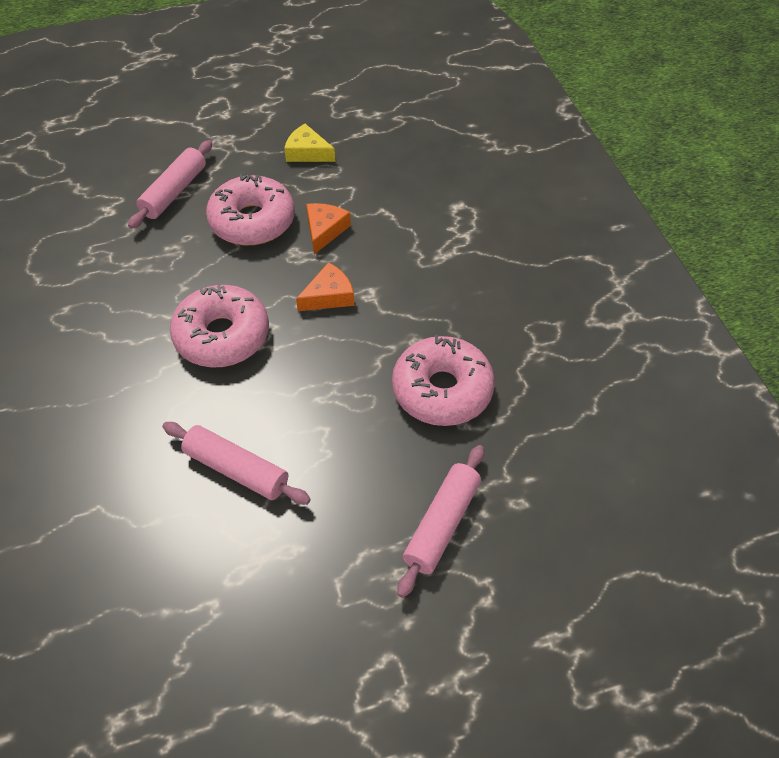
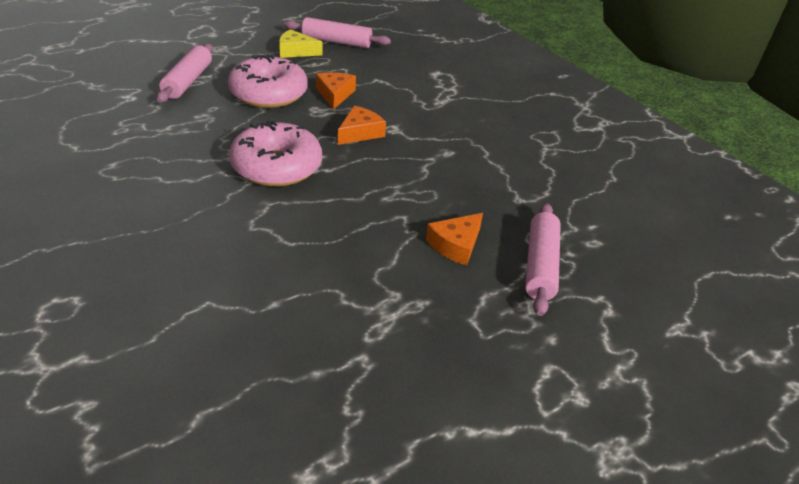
camera: 20 degrees left, 15 degrees down
(237, 469) = (336, 255): pink rolling pin -> pink rolling pin (337, 42)
(364, 479) = (456, 245): none -> orange cheese
(442, 390) = (488, 180): pink donut -> none

